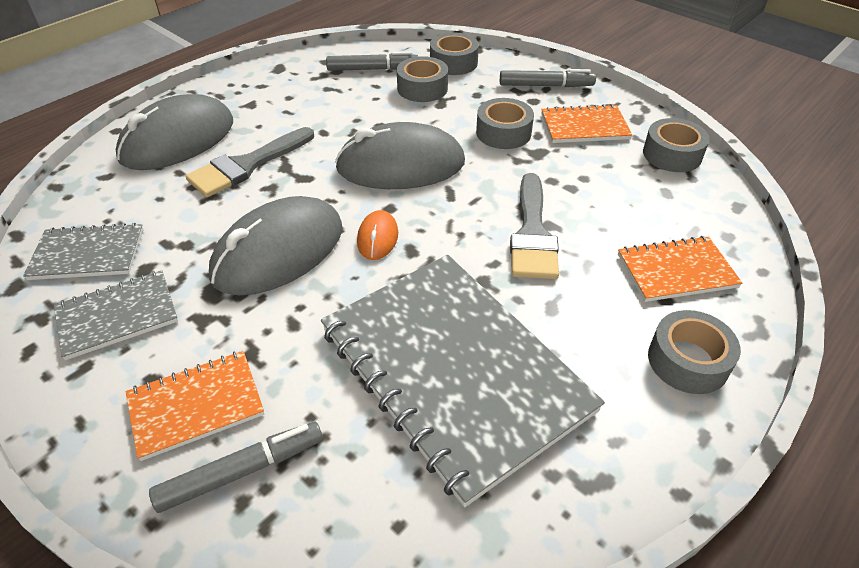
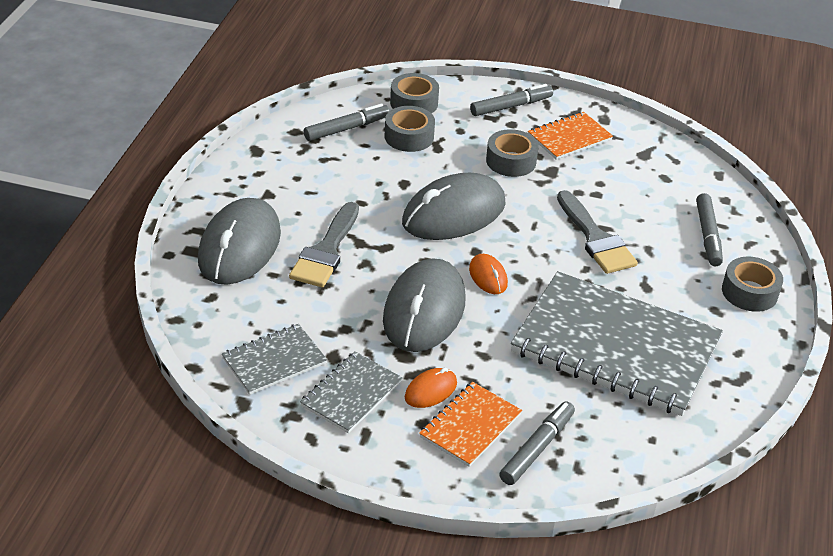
camera: 30 degrees left, 5 degrees down
(197, 344) = (430, 390): none -> orange mouse
(672, 154) = (649, 145): grey tape -> none
(676, 271) = (707, 235): orange notebook -> grey marker

